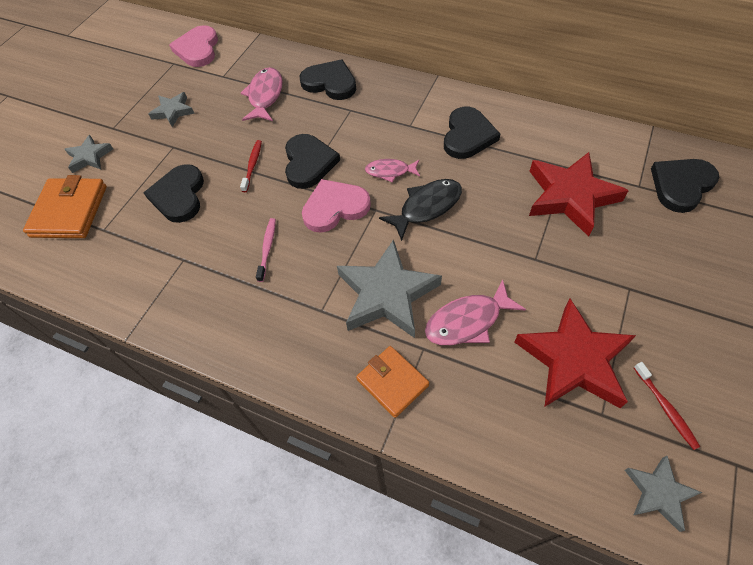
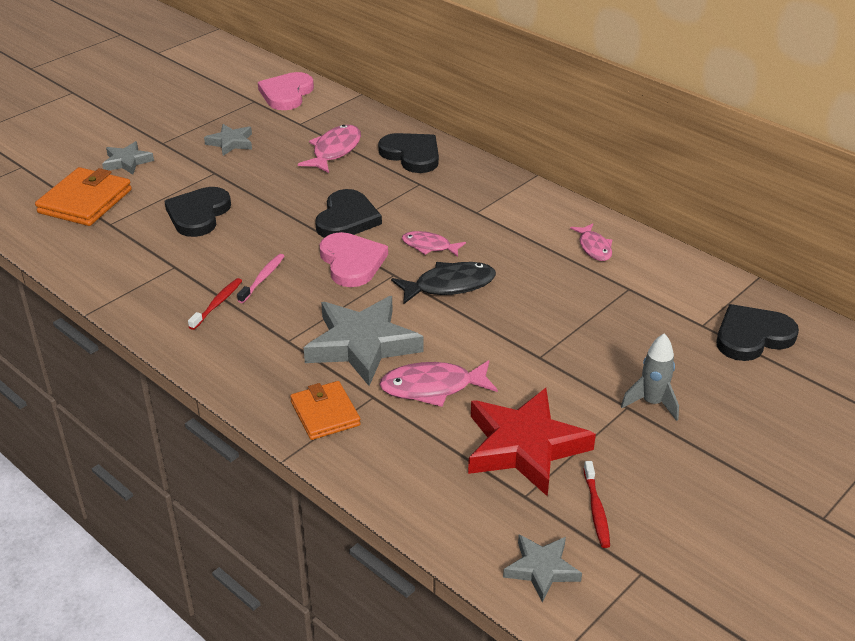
camera: 15 degrees right, 20 degrees down
(252, 165) = (287, 207): red toothbrush -> red toothbrush (217, 304)
(335, 207) = (352, 262): pink heart -> pink heart turned 75 degrees clockwise
(468, 136) = (535, 236): black heart -> none
(518, 134) = (594, 247): none -> pink fish
(570, 196) = (615, 315): red star -> none
(646, 278) = (652, 403): none -> grey rocket

